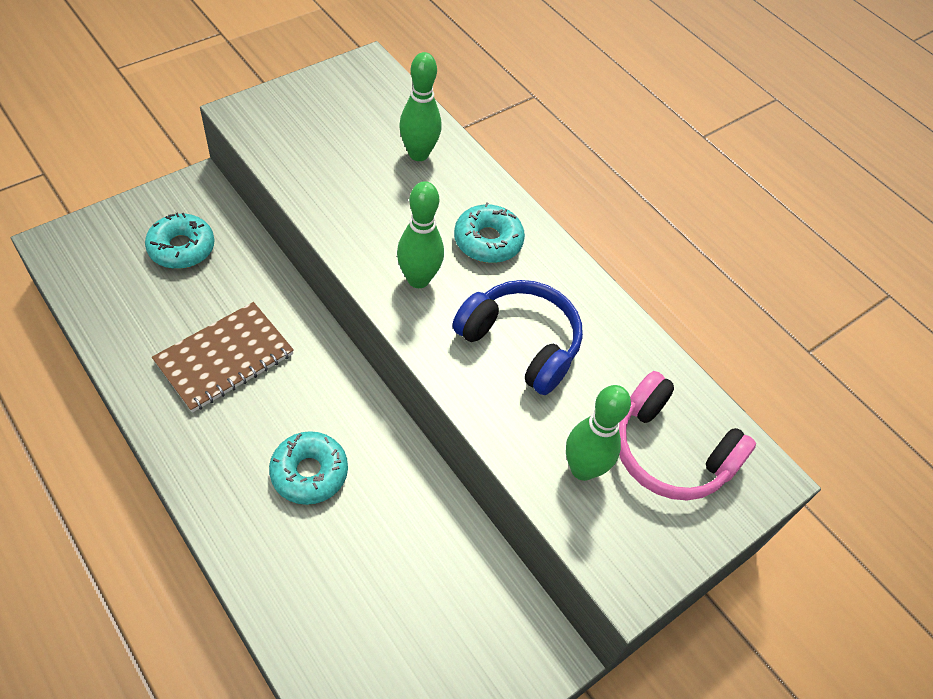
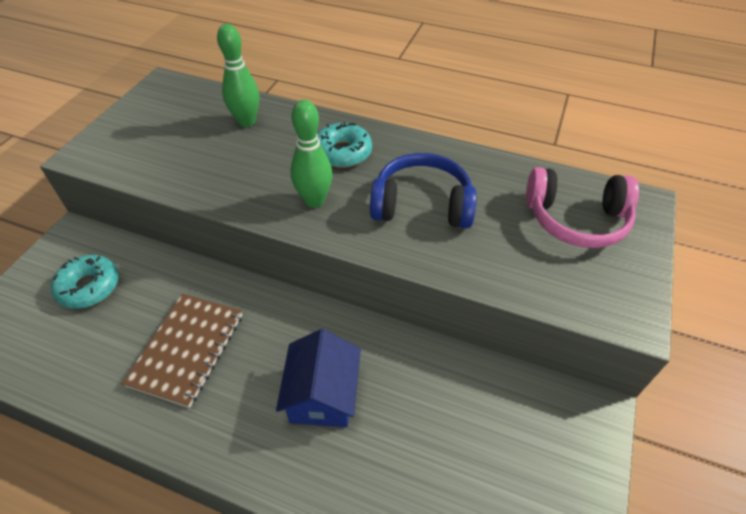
camera: 25 degrees left, 5 degrees down
(309, 472) = (322, 395): turquoise donut -> blue house
(583, 469) = (535, 262): green bowling pin -> none

